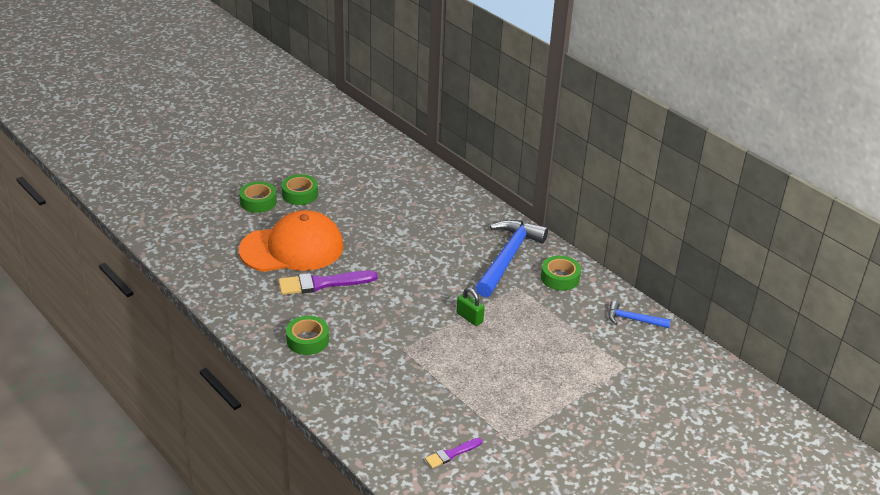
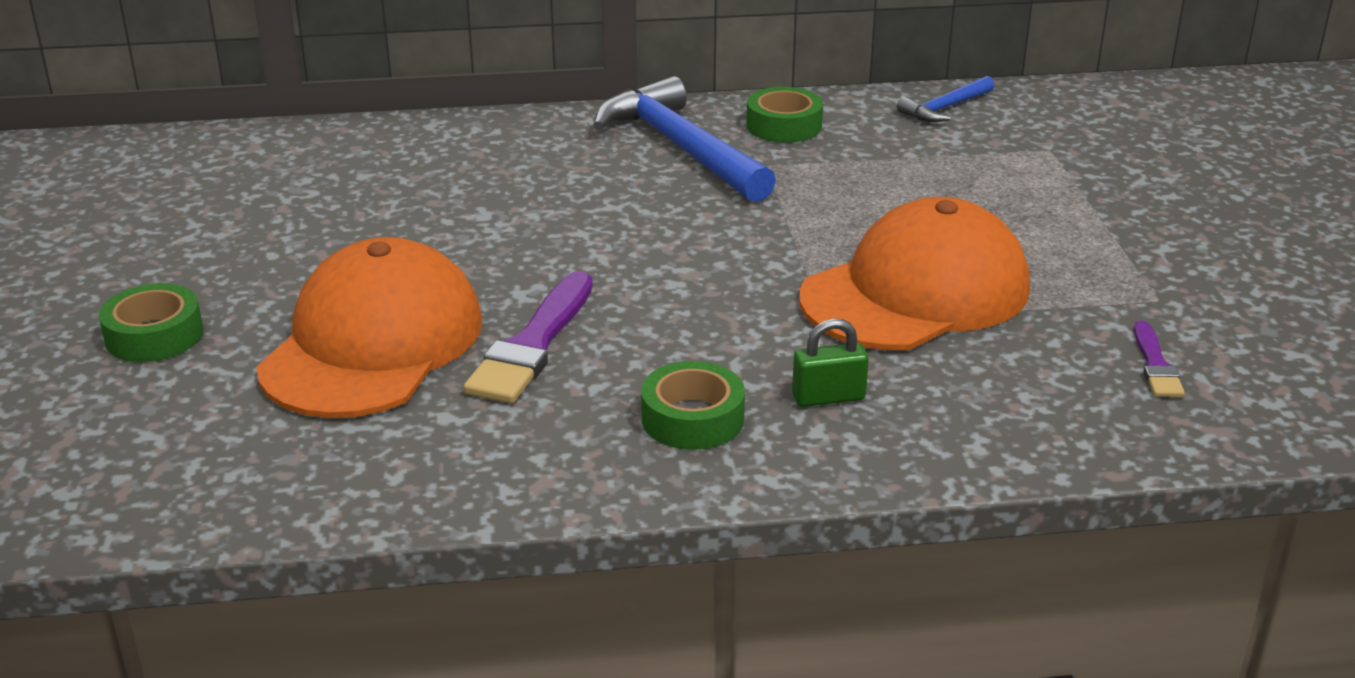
camera: 55 degrees left, 5 degrees down
(300, 194) = (207, 280): green tape -> none
(448, 366) = (916, 292): none -> orange cap
(469, 317) = (803, 231): green padlock -> green padlock (828, 397)

